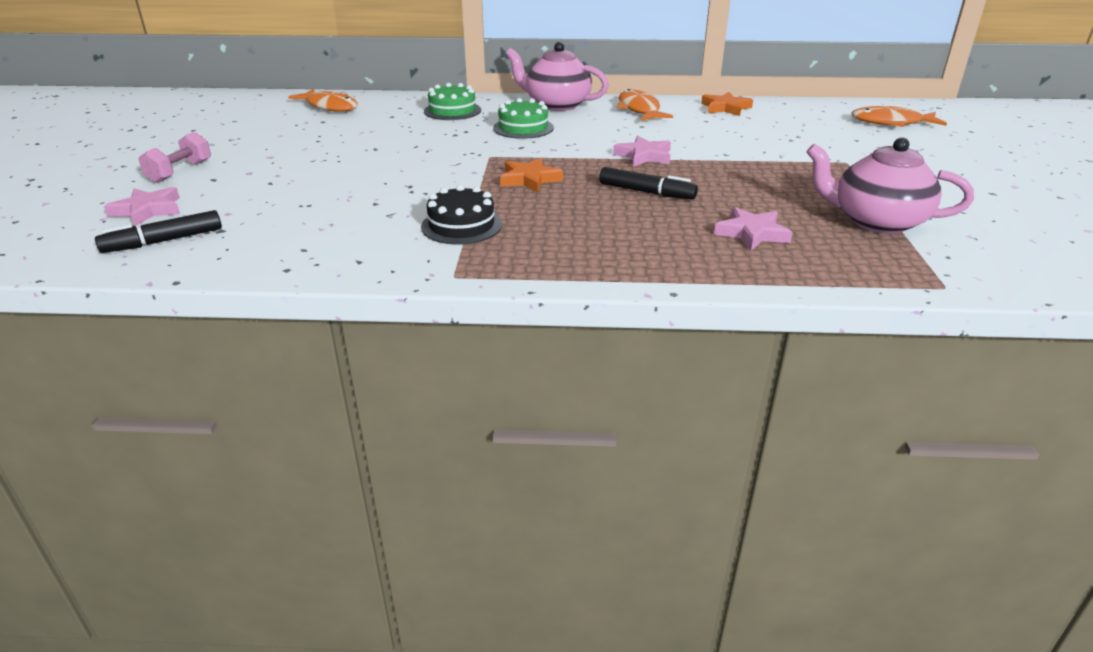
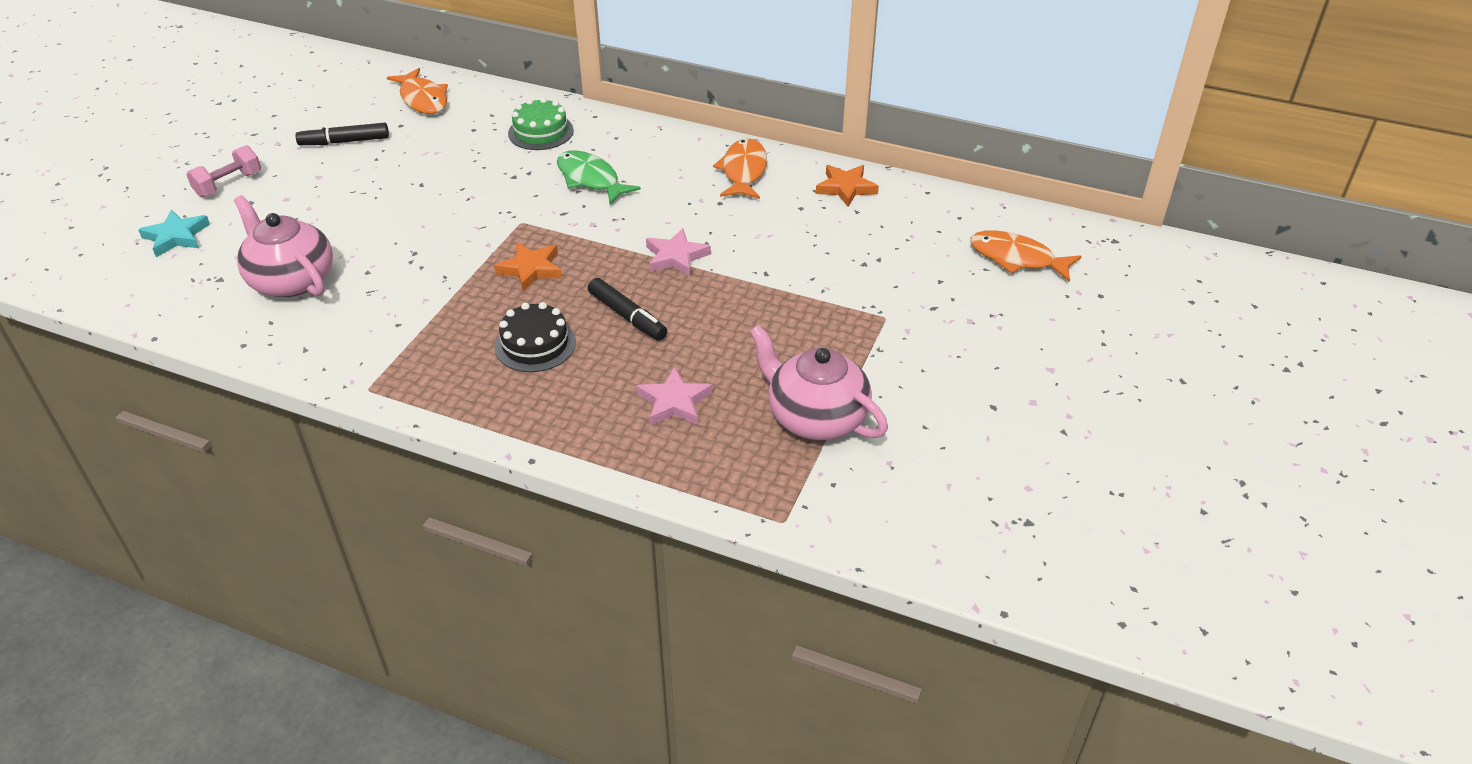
camera: 20 degrees right, 10 degrees up
(148, 210) = (176, 236): pink star -> turquoise star
(164, 241) = (169, 283): black marker -> black marker (345, 142)
(461, 225) = (420, 323): black cake -> black cake (535, 344)
(523, 128) = (590, 179): green cake -> green fish
(556, 105) = (659, 143): pink teapot -> pink teapot (291, 280)

